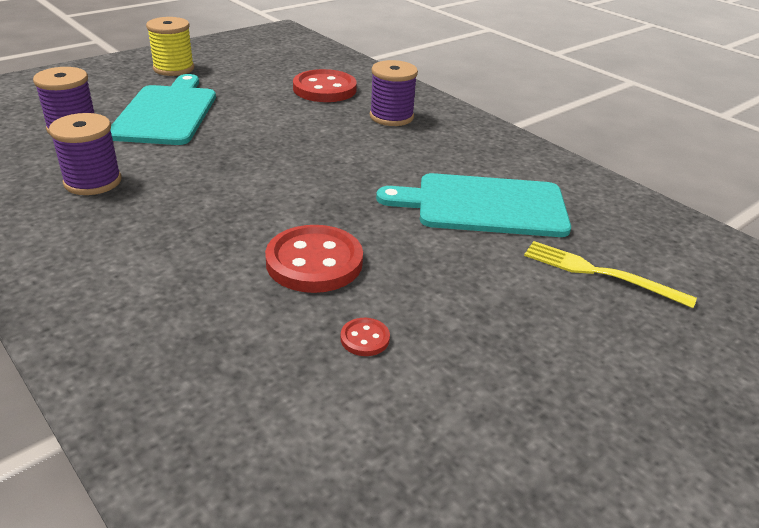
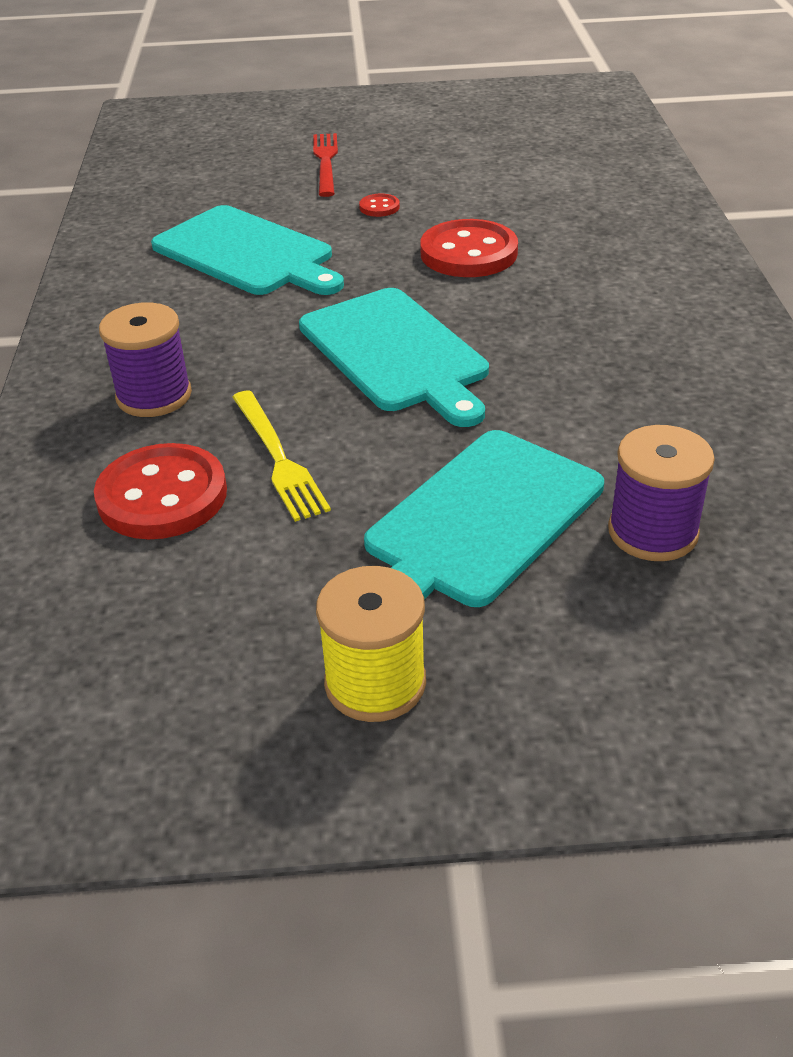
camera: 140 degrees left, 5 degrees up
(93, 182) = (648, 407): purple spool -> none
(286, 169) = (396, 353): none -> turquoise cutting board
(365, 338) = (484, 199): red button -> red button (379, 207)
(594, 334) = (326, 162): none -> red fork
(600, 273) = (252, 185): yellow fork -> yellow fork (278, 458)

